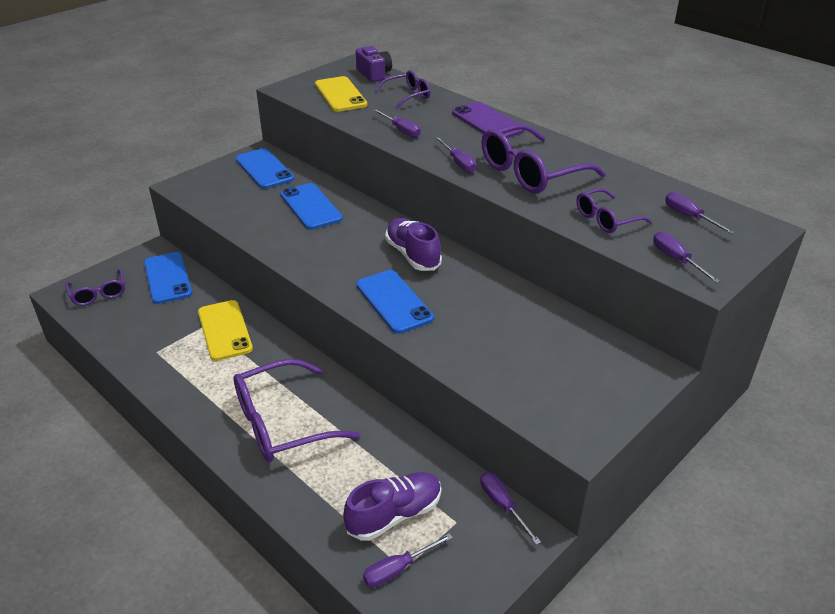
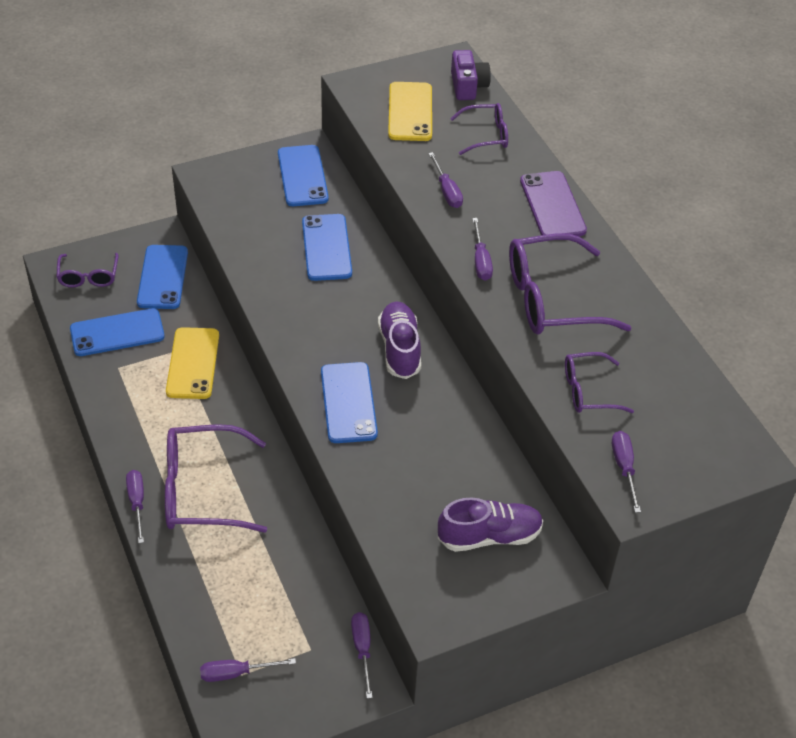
camera: 20 degrees right, 10 degrees up
(144, 327) = (117, 333): none -> blue phone
(394, 515) = (259, 621): purple shoe -> purple shoe (489, 536)
(689, 216) = (682, 417): purple screwdriver -> purple screwdriver (137, 503)

